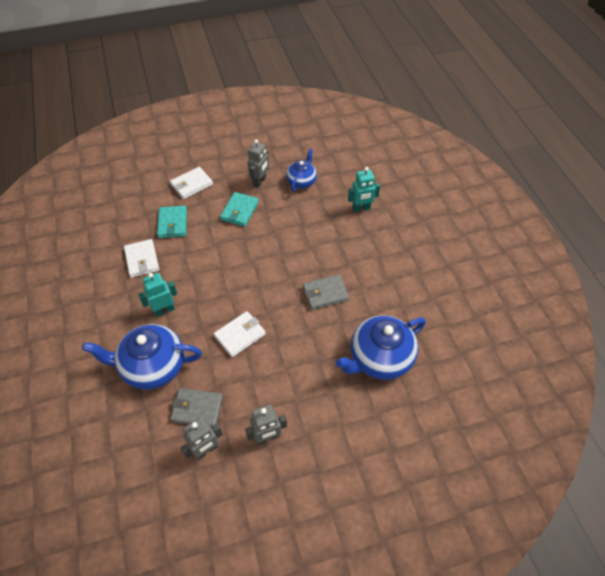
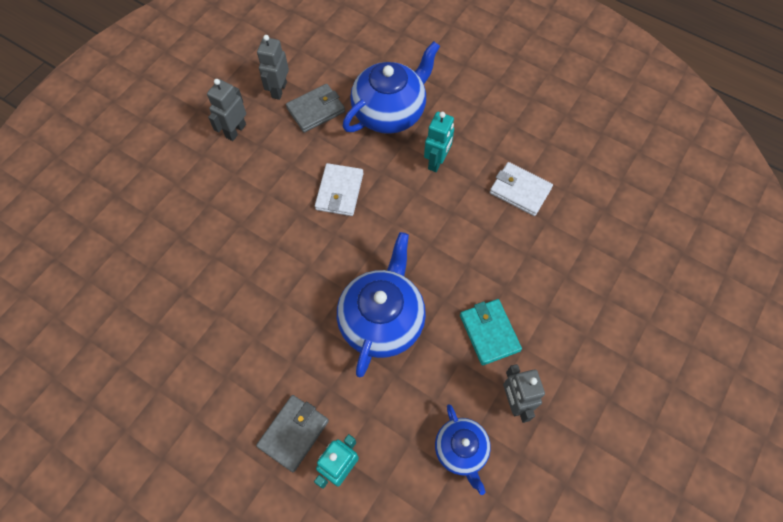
camera: 140 degrees right, 10 degrees up
(173, 223) = (542, 254): turquoise wallet -> none
(192, 184) = (588, 324): white wallet -> none
(325, 293) = (289, 299): grey wallet -> grey wallet (293, 433)
(379, 358) = (178, 269): blue teapot -> blue teapot (382, 320)

